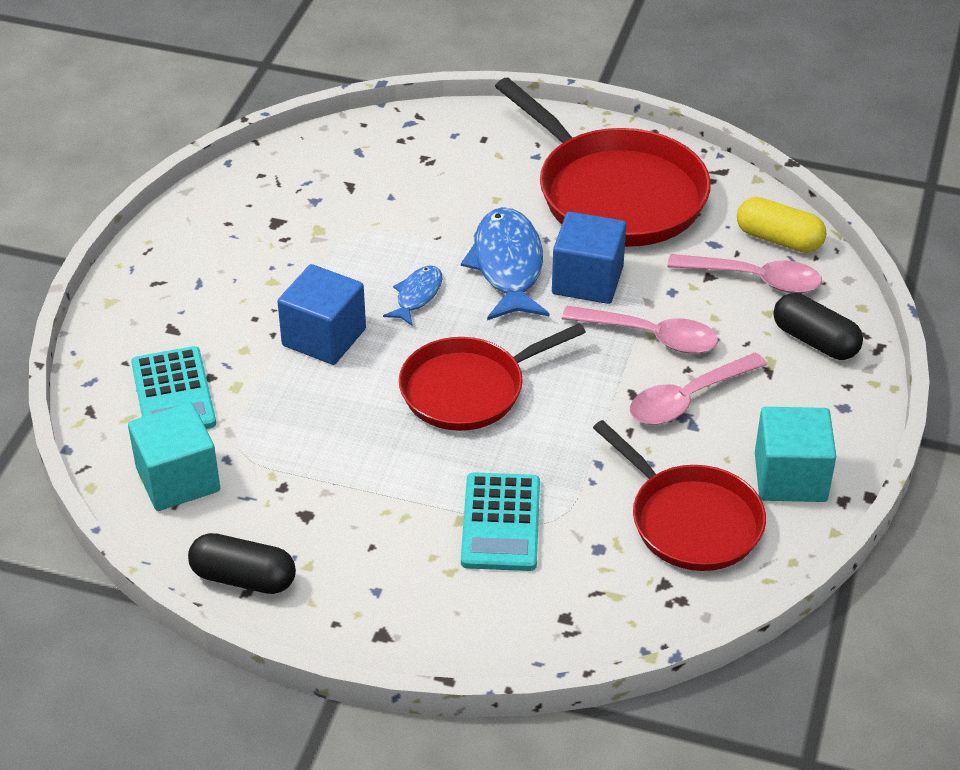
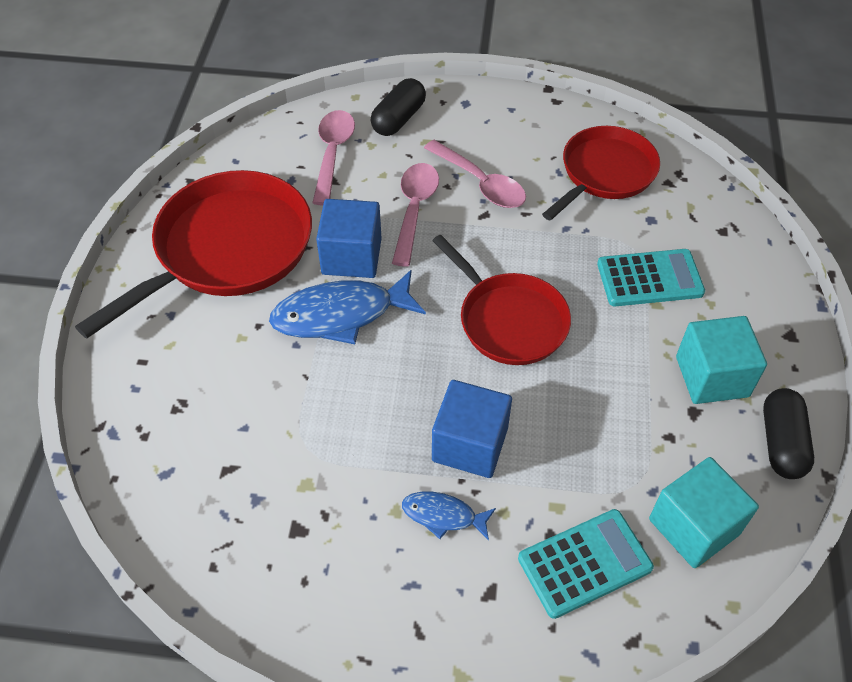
camera: 100 degrees left, 10 degrees up
(417, 296) = (395, 378): blue fish -> blue fish (443, 515)
(779, 239) = (280, 143): yellow capsule -> none
(790, 477) = (544, 126): turquoise cube -> turquoise cube (712, 376)

